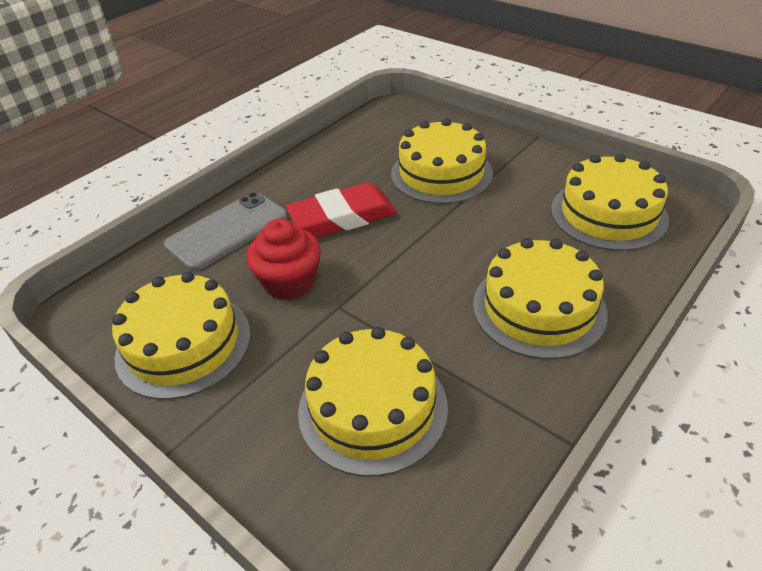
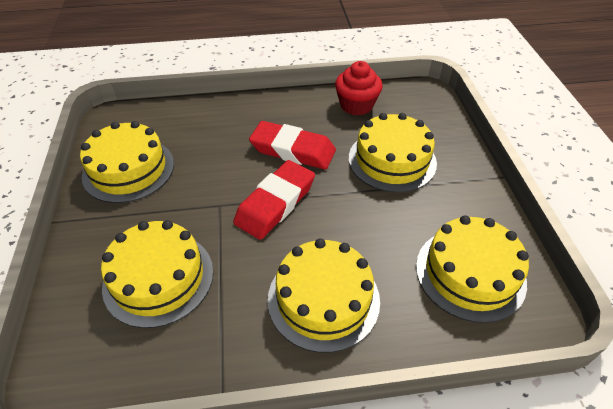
camera: 40 degrees right, 5 degrees up
(227, 231) = (225, 117): grey phone -> none
(289, 282) = (215, 171): red cupcake -> red cupcake (356, 105)
(391, 268) = (275, 203): none -> red eraser

